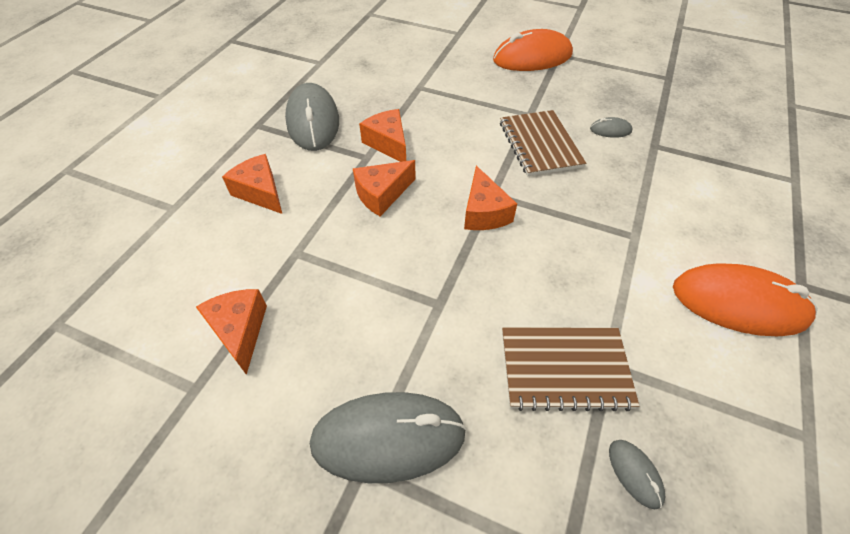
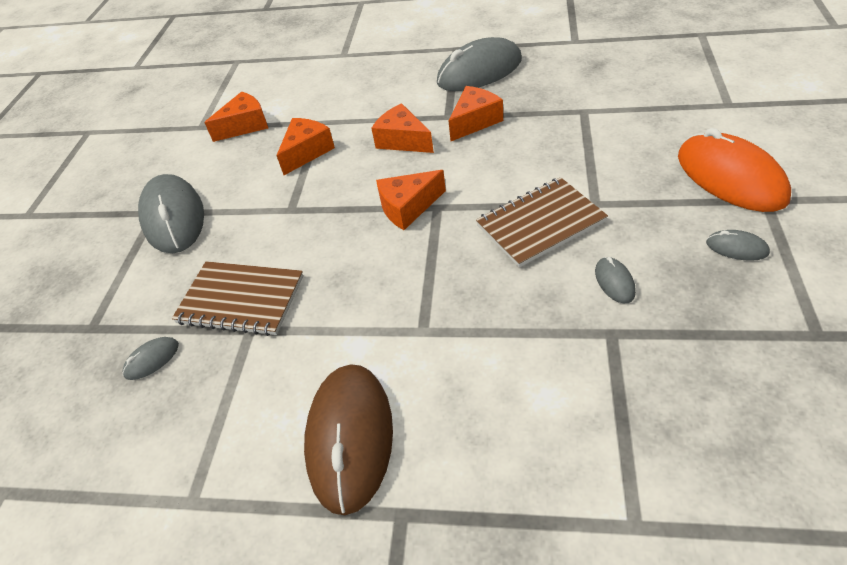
camera: 80 degrees right, 5 degrees down
(260, 192) = (376, 82): orange cheese -> orange cheese (307, 152)
(565, 369) = (241, 300): brown notebook -> brown notebook turned 60 degrees counterclockwise
(595, 77) = (736, 248): none -> grey mouse
(738, 303) = (350, 437): orange mouse -> brown mouse

